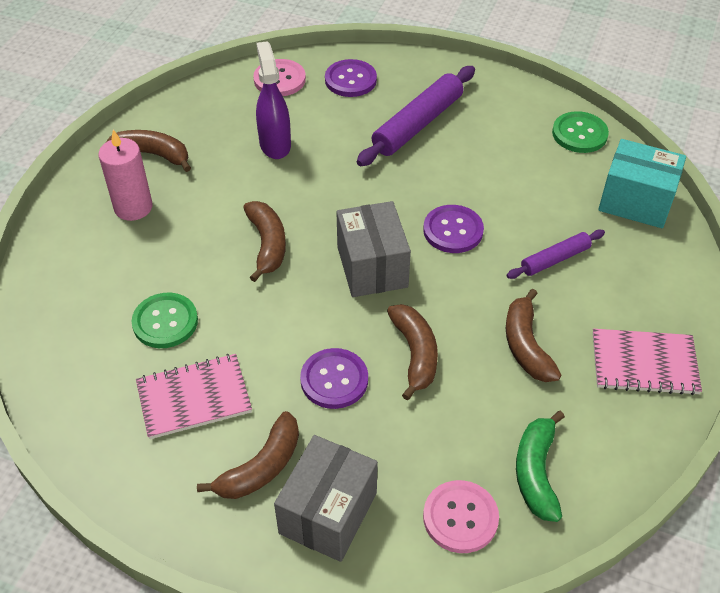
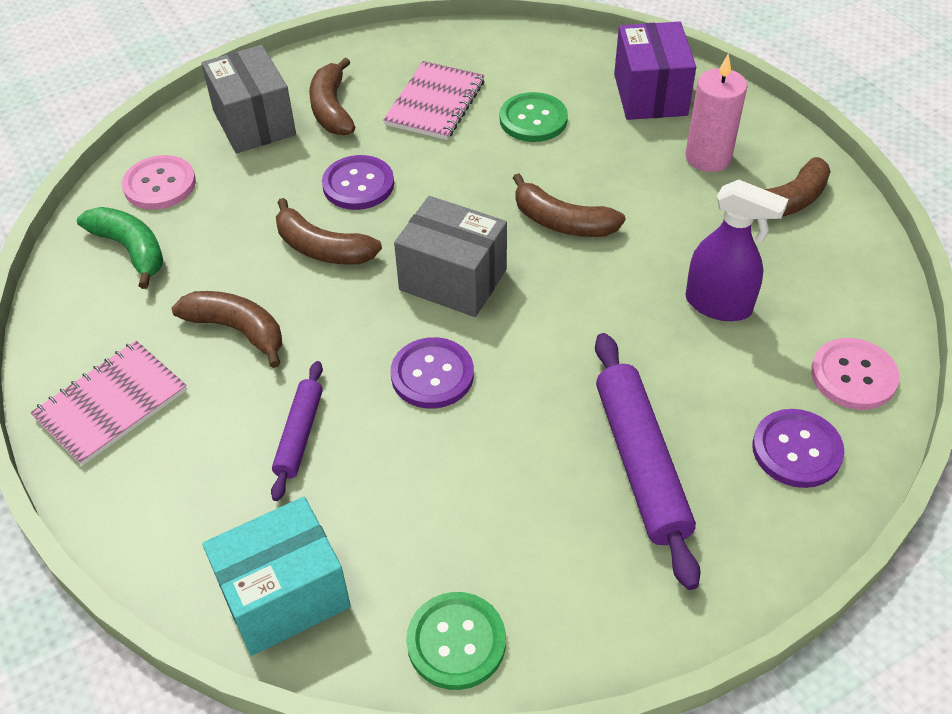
camera: 130 degrees right, 0 degrees up
(78, 271) = (650, 94): none -> purple box

